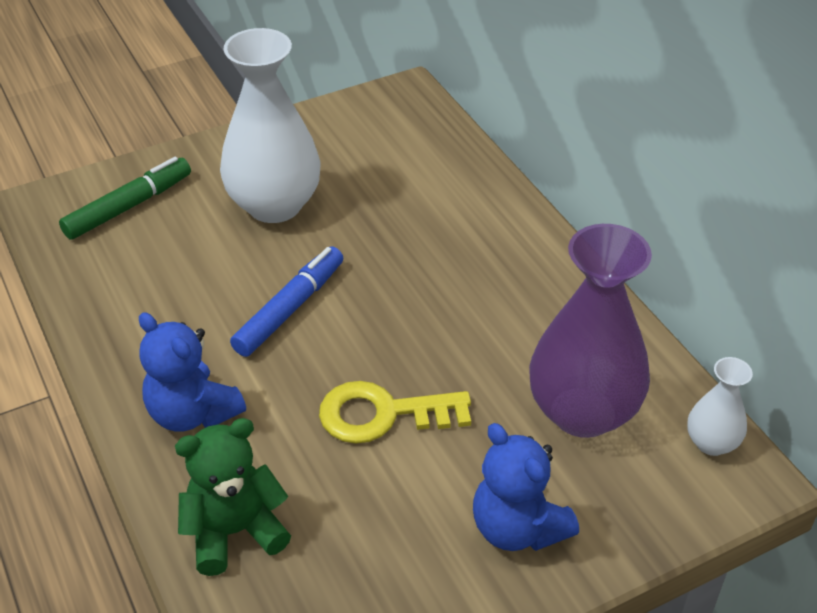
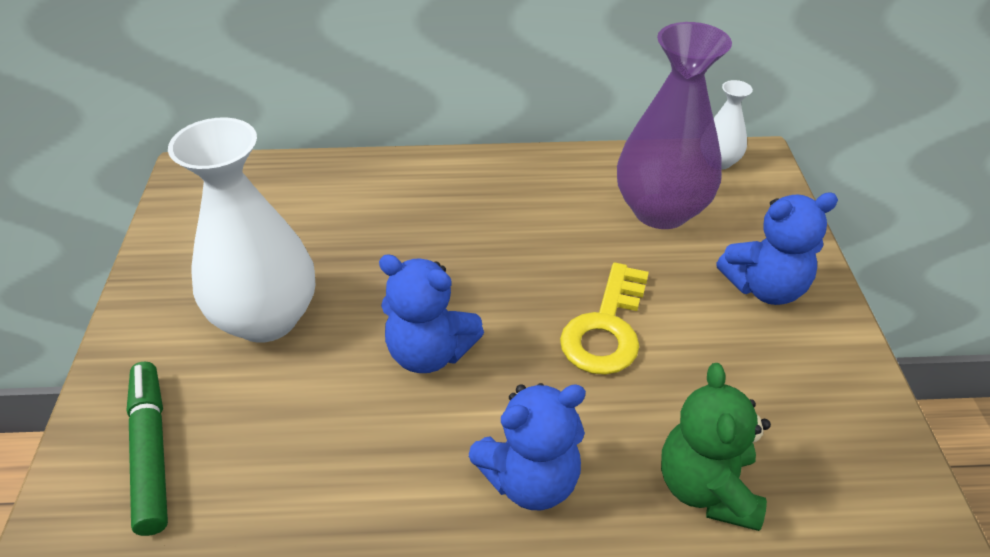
camera: 65 degrees left, 0 degrees up
(290, 309) = (429, 353): blue marker -> blue teddy bear

